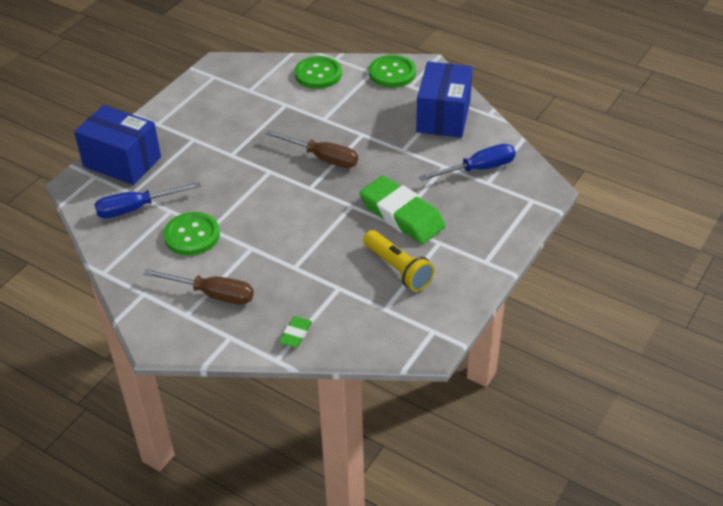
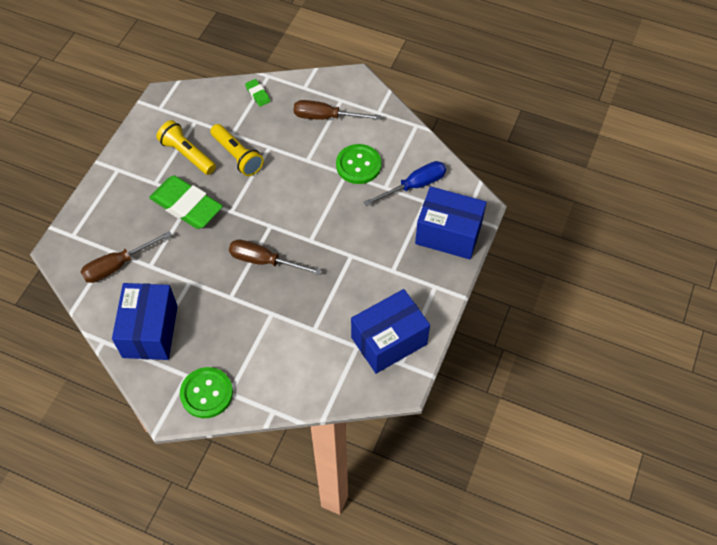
camera: 170 degrees right, 15 degrees up
(218, 91) = (389, 341): none -> blue box
(296, 334) = (258, 94): green eraser -> green eraser turned 45 degrees counterclockwise
(318, 74) = (288, 381): green button -> none
(335, 260) = (237, 156): none -> yellow flashlight
(478, 169) = (118, 265): blue screwdriver -> brown screwdriver

